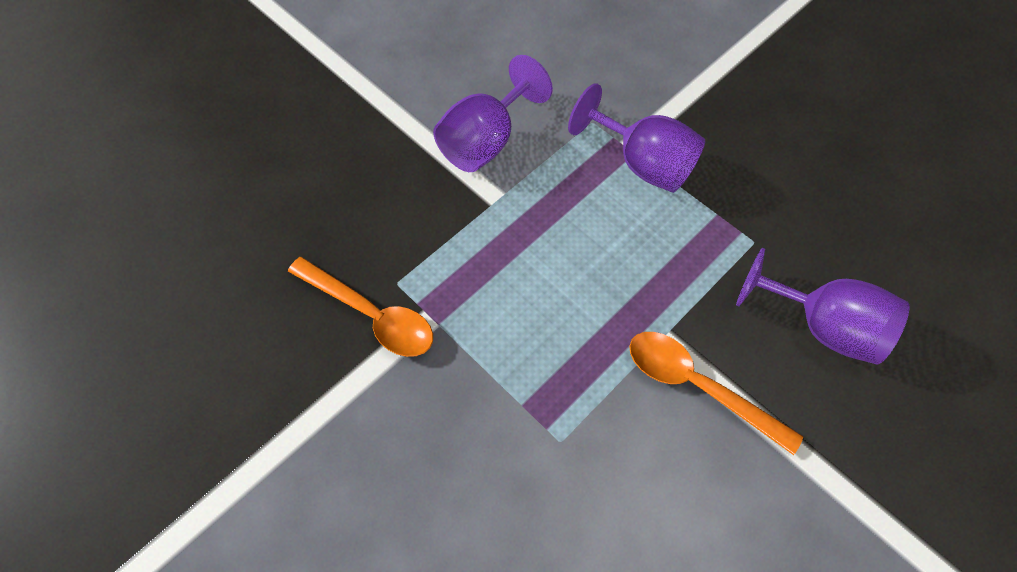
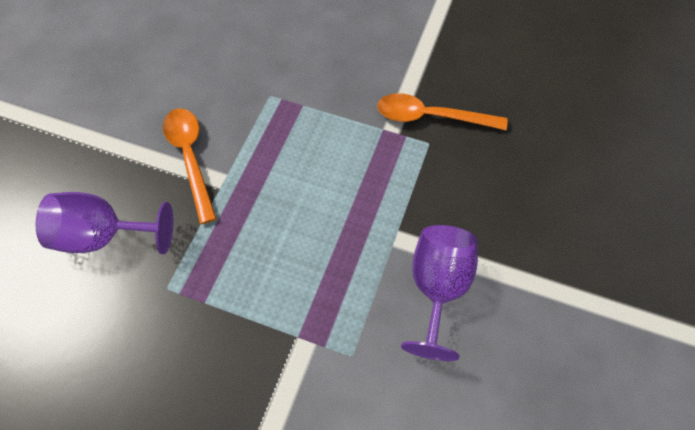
camera: 155 degrees right, 0 degrees up
(642, 163) = (287, 327): purple goblet -> none
(697, 386) = (190, 158): orange spoon -> orange spoon turned 120 degrees counterclockwise

